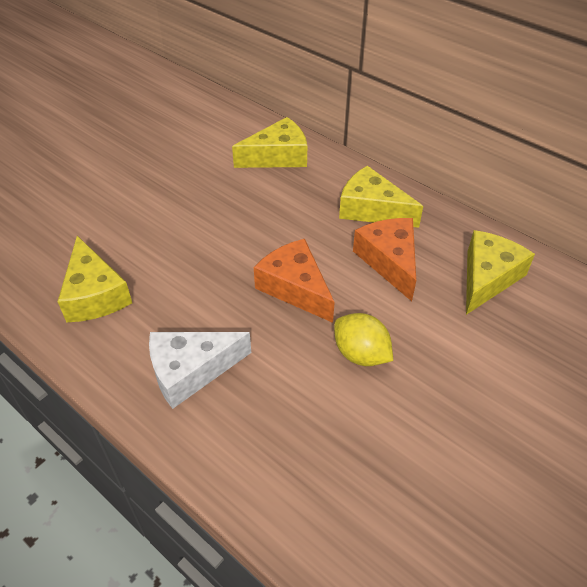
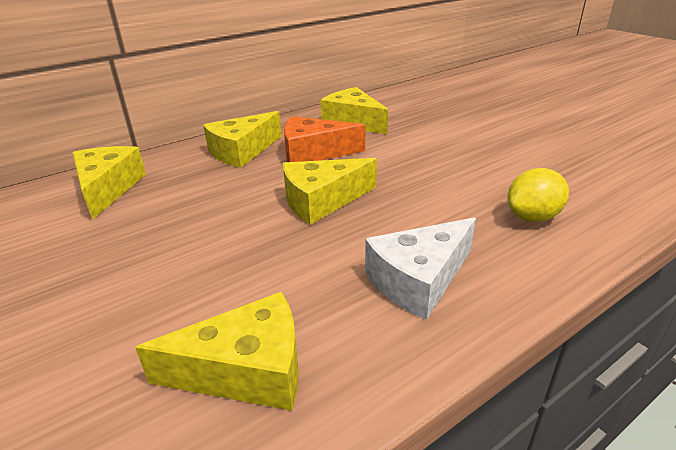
camera: 75 degrees left, 15 degrees down
(191, 371) = (419, 280): white cheese -> white cheese turned 60 degrees clockwise
(295, 288) = (322, 201): orange cheese -> yellow cheese
(361, 354) = (417, 179): yellow lemon -> yellow lemon (532, 217)

